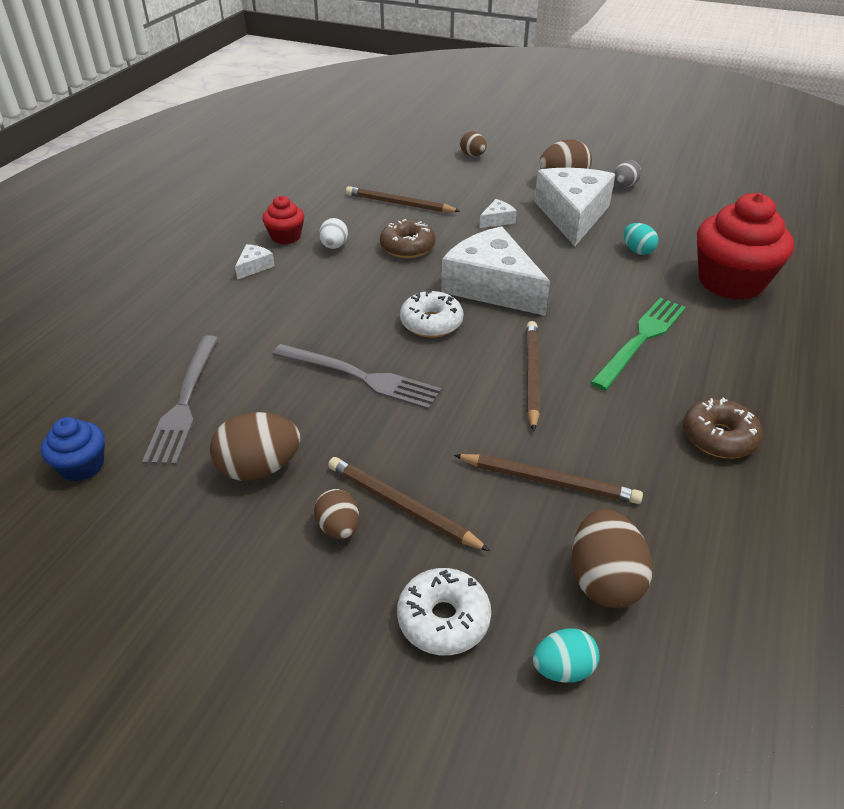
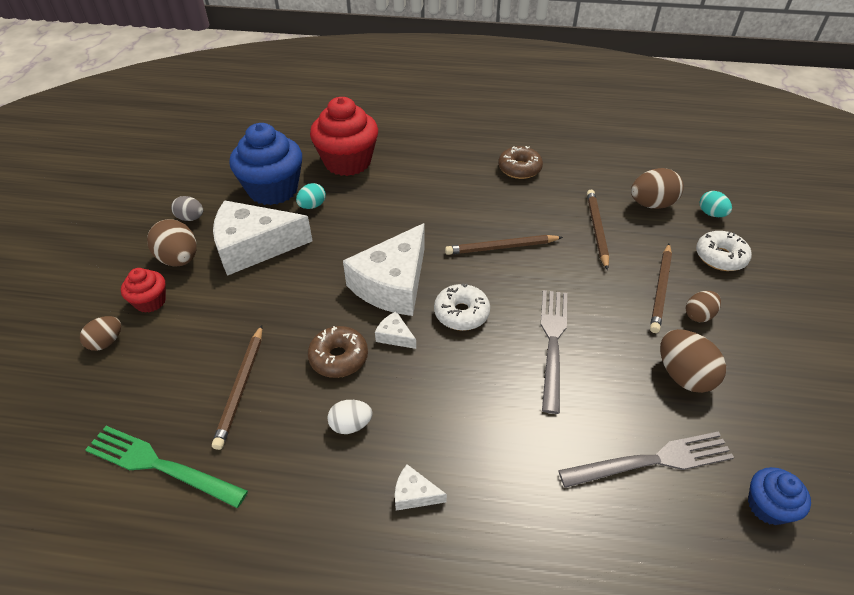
camera: 105 degrees left, 5 degrees up
(286, 237) = (339, 485): red cupcake -> red cupcake (150, 301)
(497, 220) = (270, 297): white cheese -> white cheese (395, 336)
(641, 340) = (436, 200): green fork -> green fork (160, 465)
(671, 229) = (273, 189): none -> blue cupcake

